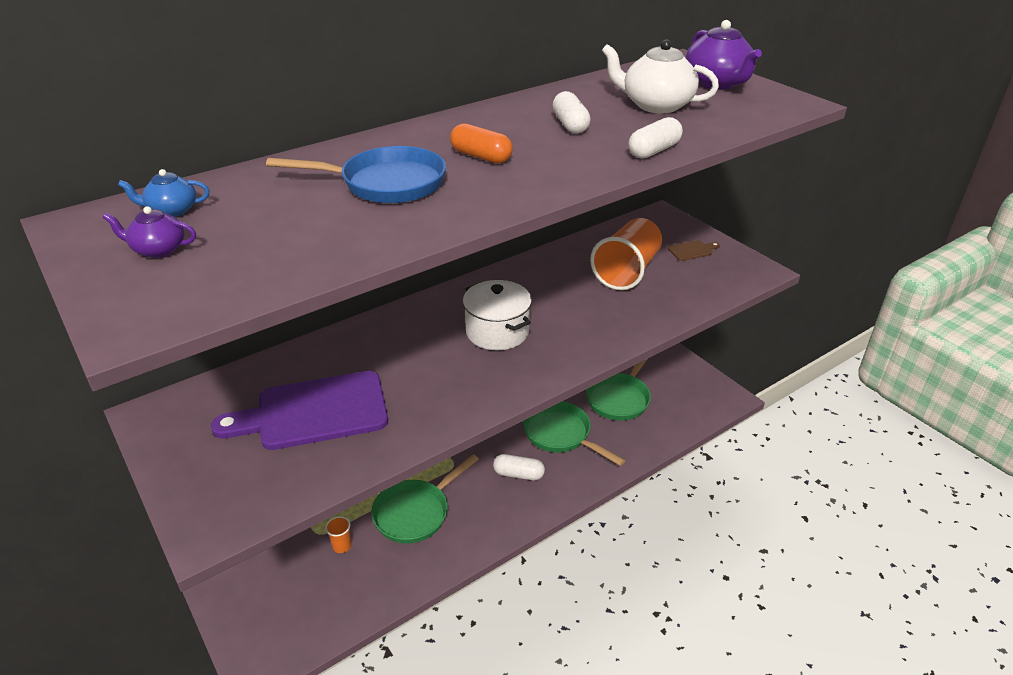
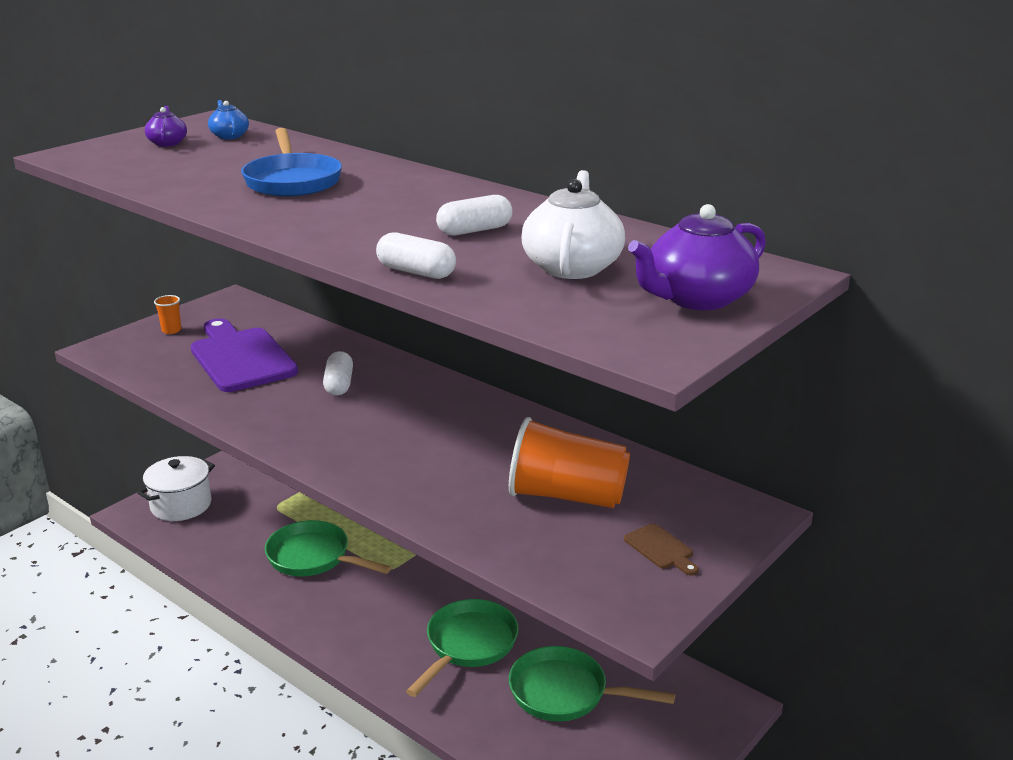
camera: 75 degrees right, 10 degrees down
(342, 546) = (263, 523): orange cup -> orange cup (171, 330)
(481, 156) = (366, 204): orange capsule -> none
(497, 332) = (390, 423): white pot -> white pot (181, 505)
(518, 474) = (387, 620): white capsule -> white capsule (339, 384)

